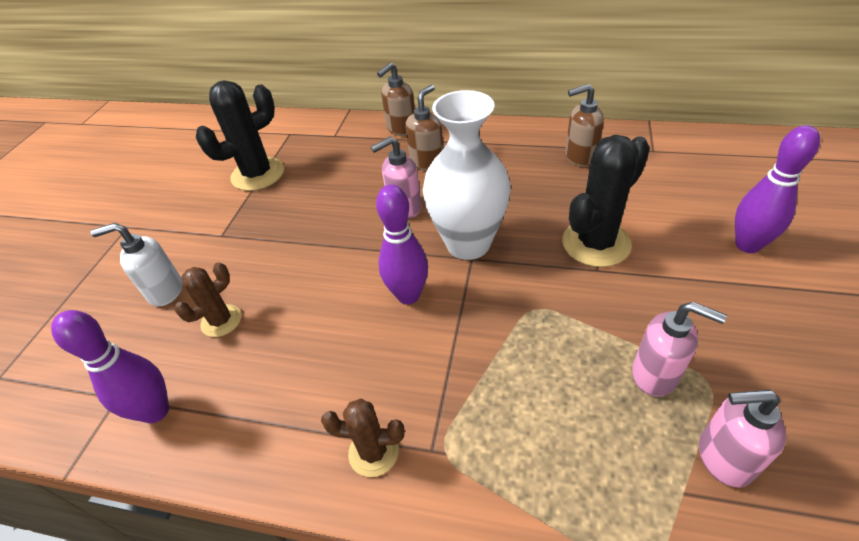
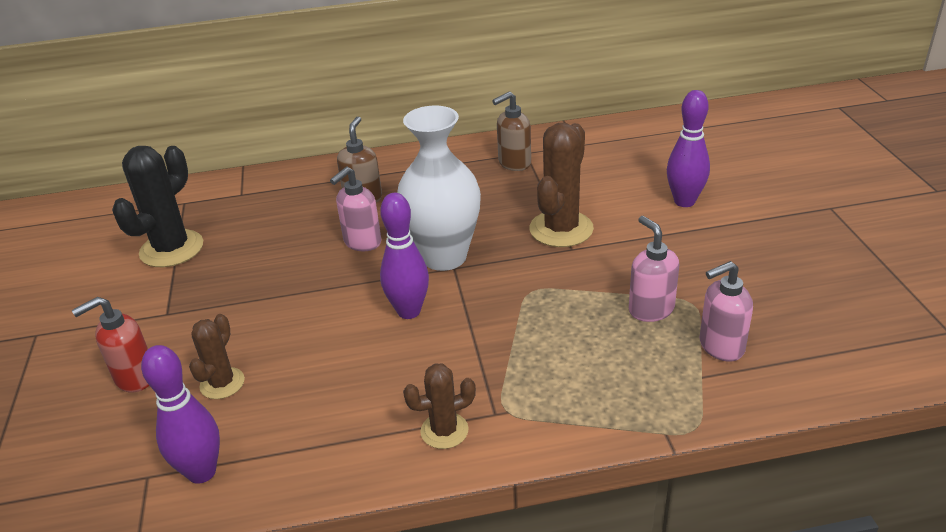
camera: 25 degrees left, 10 degrees down
(165, 291) = (135, 377): white soap dispenser -> red soap dispenser
(401, 129) = (316, 173): brown soap dispenser -> none
(596, 243) = (561, 229): black cactus -> brown cactus
(655, 375) = (650, 309): pink soap dispenser -> pink soap dispenser turned 120 degrees counterclockwise

